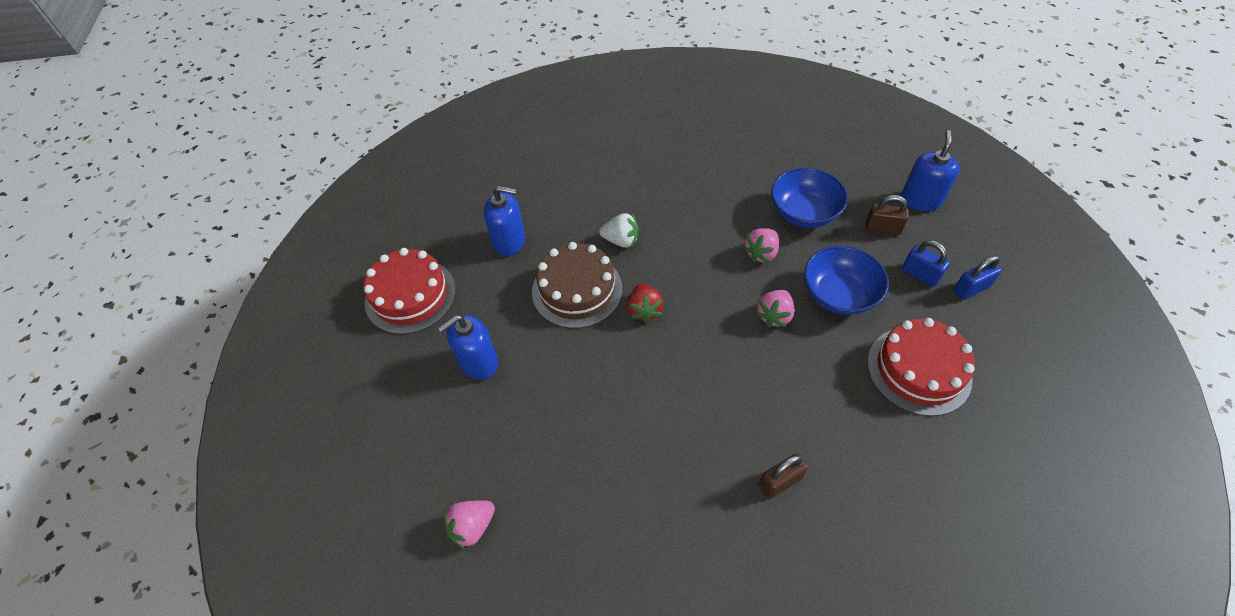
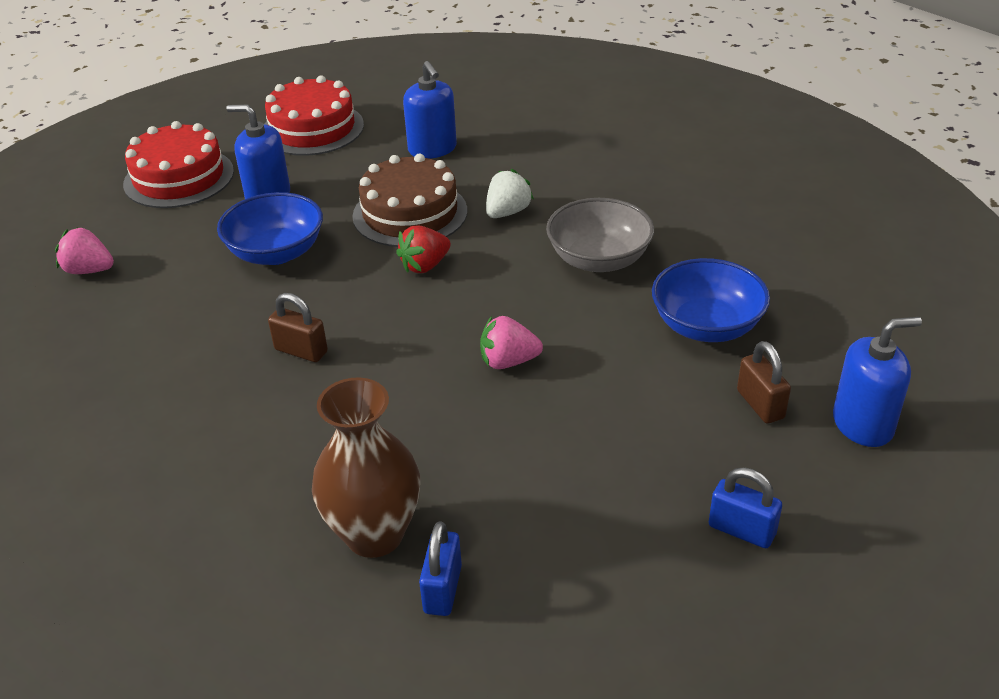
camera: 55 degrees right, 15 degrees down
(621, 240) = (507, 212): white strawberry -> white strawberry turned 120 degrees counterclockwise
(707, 224) = (599, 259): none -> grey bowl
(761, 253) = (597, 316): pink strawberry -> none
(780, 482) = (271, 450): brown padlock -> brown padlock (301, 351)
(839, 294) = (596, 403): blue bowl -> blue bowl (276, 252)
(890, 457) = (374, 535): none -> brown vase
(918, 370) = (537, 519): red cake -> red cake (179, 178)
(920, 274) = (713, 468): blue padlock -> blue padlock (442, 589)

